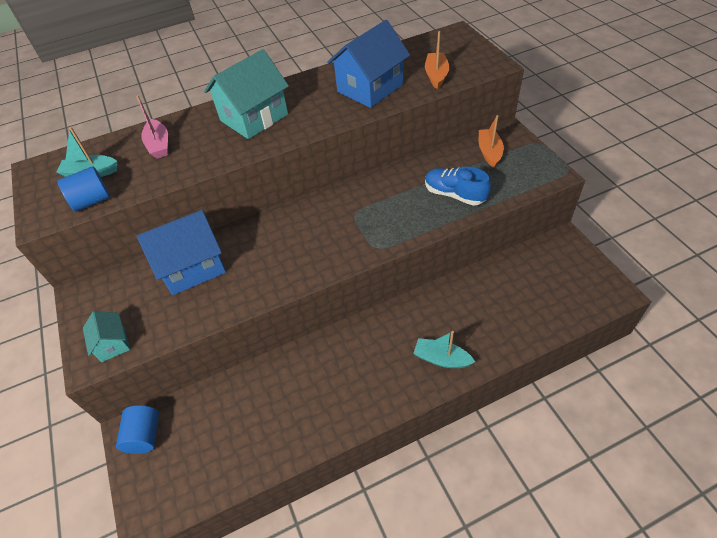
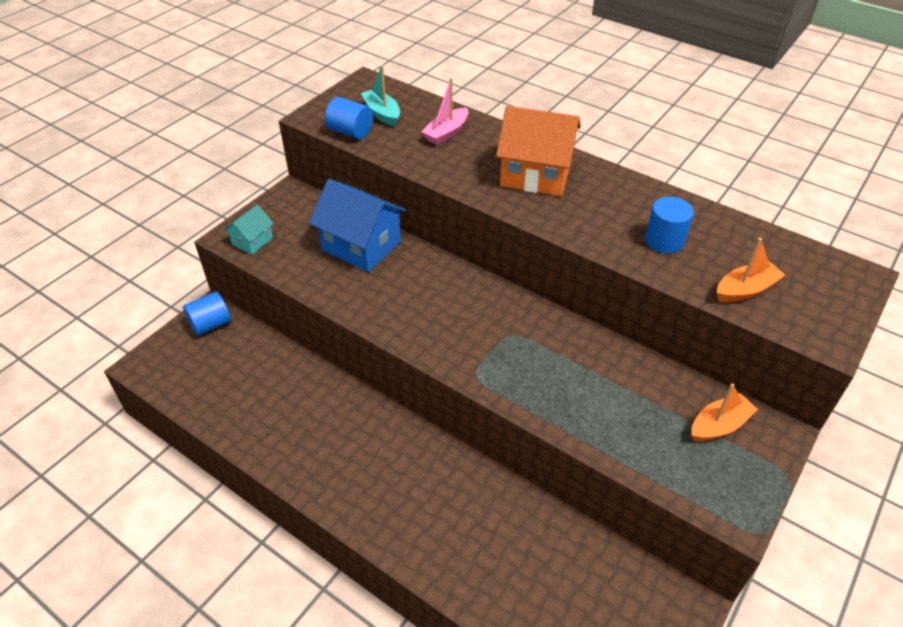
camera: 55 degrees right, 5 degrees down
(254, 117) = (536, 174): turquoise house -> orange house
(370, 88) = (664, 241): blue house -> blue cylinder
(441, 359) = (411, 526): turquoise boat -> none
(454, 194) = (611, 416): blue shoe -> none

